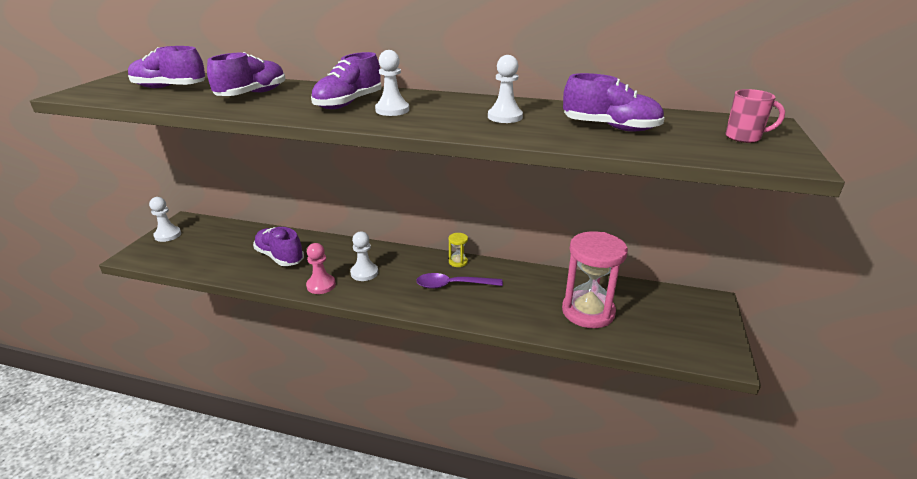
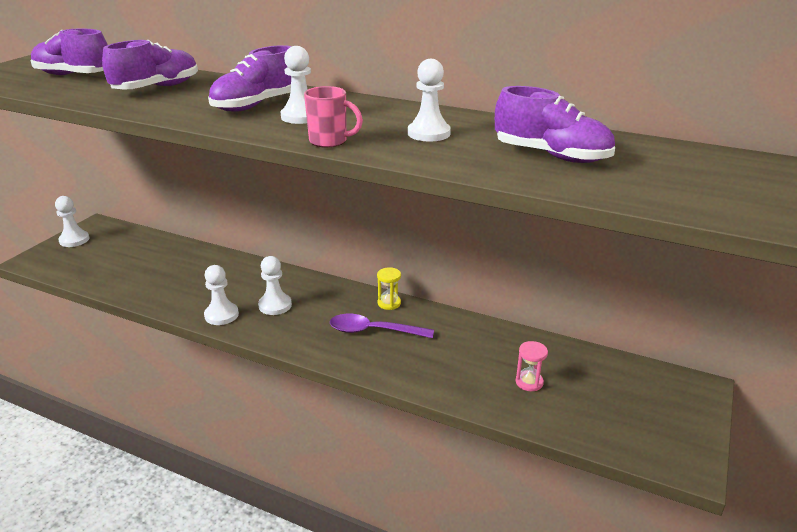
camera: 10 degrees right, 0 degrees up
(280, 257) = (186, 277): purple shoe -> none
(321, 285) = (221, 315): pink pawn -> white pawn
(588, 311) = (529, 382): pink hourglass -> pink hourglass, size x0.42
(744, 137) = (720, 181): pink mug -> pink mug (329, 141)

